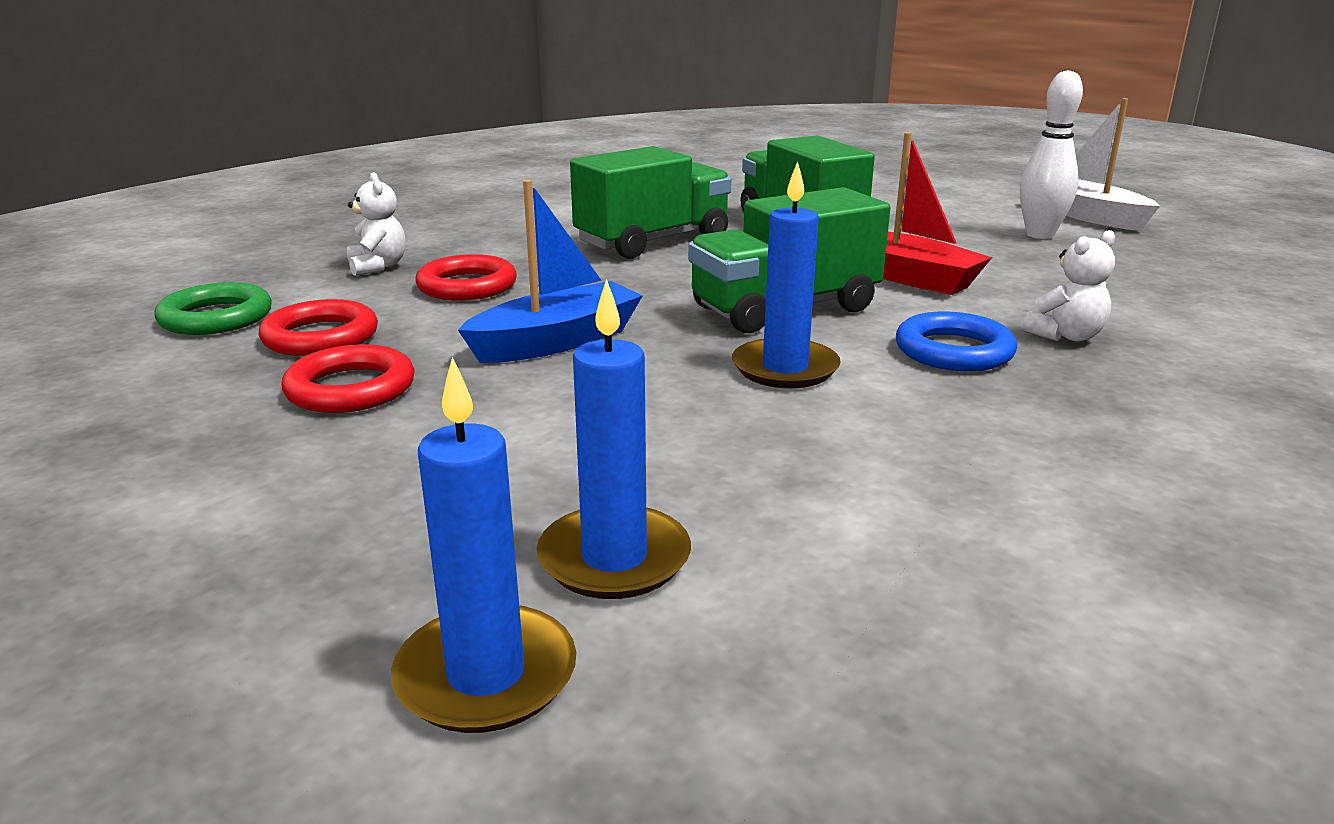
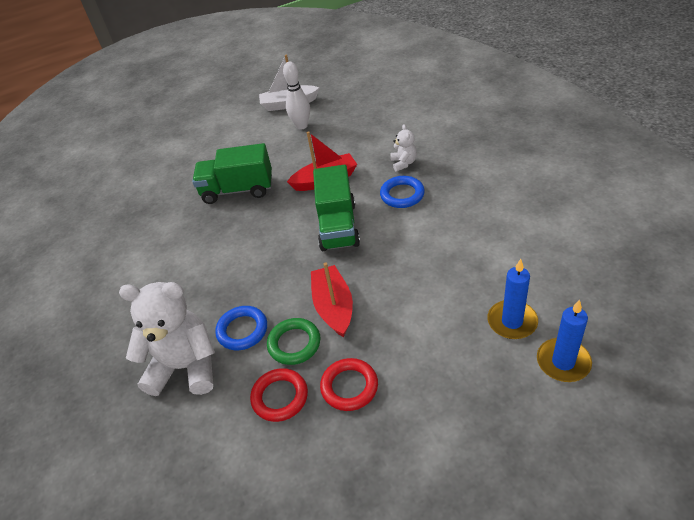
camera: 60 degrees left, 20 degrees up
(216, 318) = (224, 446): green ring -> green ring (294, 344)
(378, 267) = (185, 367): white teddy bear -> white teddy bear, size x2.19
(467, 286) = (242, 330): red ring -> blue ring
(556, 342) = (333, 307): blue boat -> red boat
(653, 241) = (223, 247): green truck -> none
(785, 368) = (395, 243): blue candle -> none

